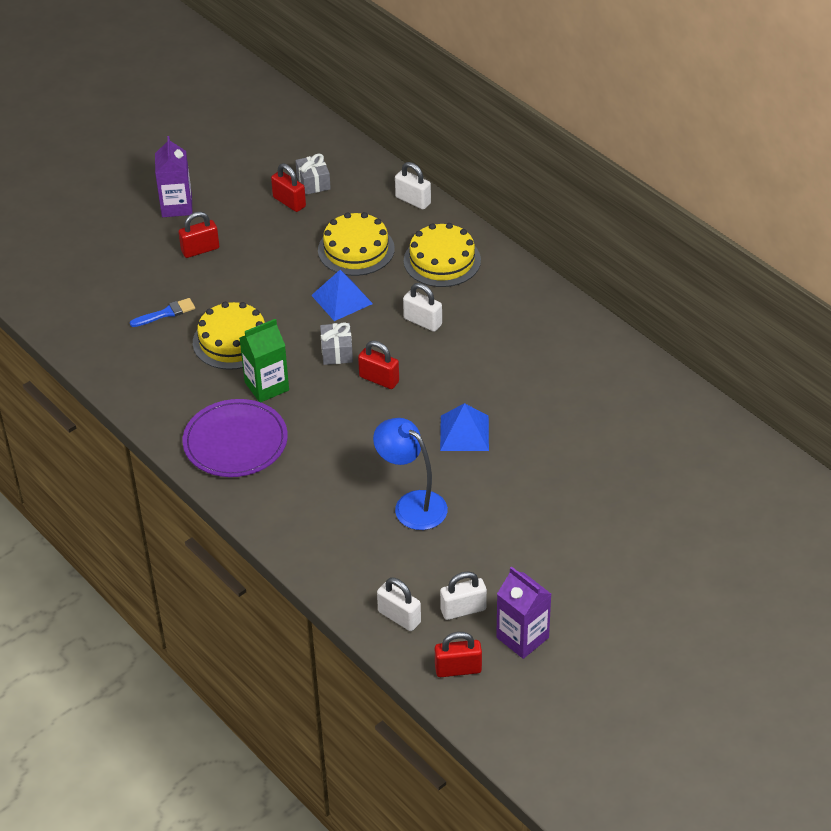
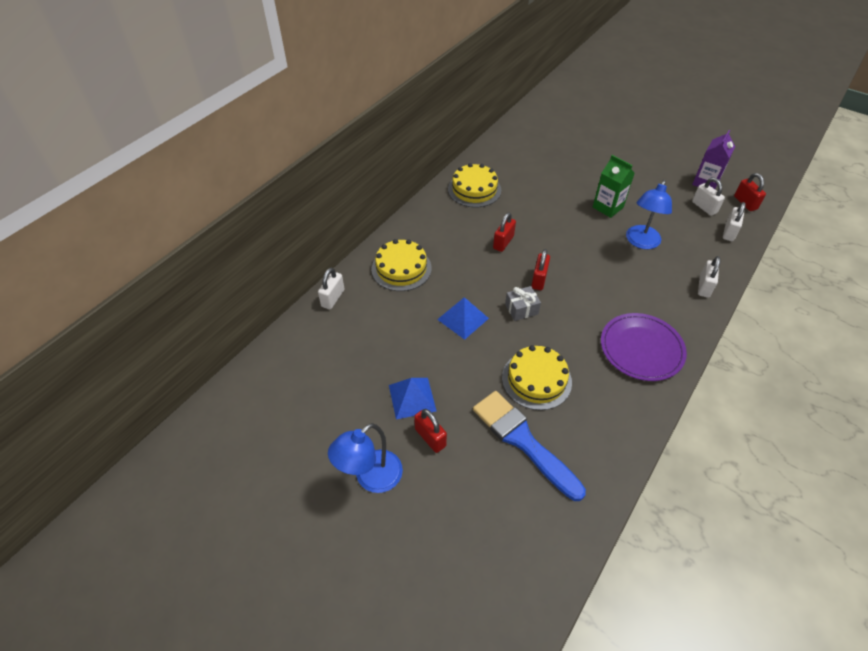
camera: 105 degrees left, 5 degrees up
(166, 313) = (523, 441): blue brush -> blue brush, size x2.18
(177, 206) = (371, 478): purple carton -> blue lamp
(267, 386) = (576, 343): green carton -> green carton (607, 207)
(289, 202) = (349, 383): red padlock -> red padlock (503, 242)
(313, 183) = (318, 371): grey gift -> none
(356, 249) = (401, 322): yellow cake -> yellow cake (474, 189)
(422, 322) = (471, 267): white padlock -> white padlock (704, 287)
(464, 433) = (567, 229): blue pyramid -> blue pyramid (412, 397)

